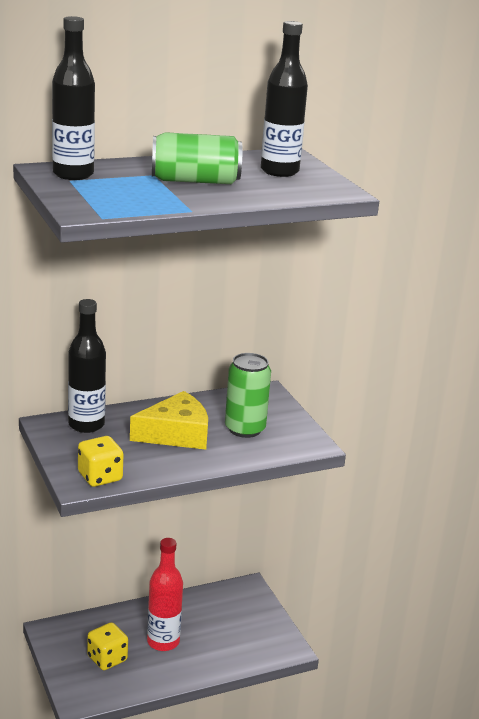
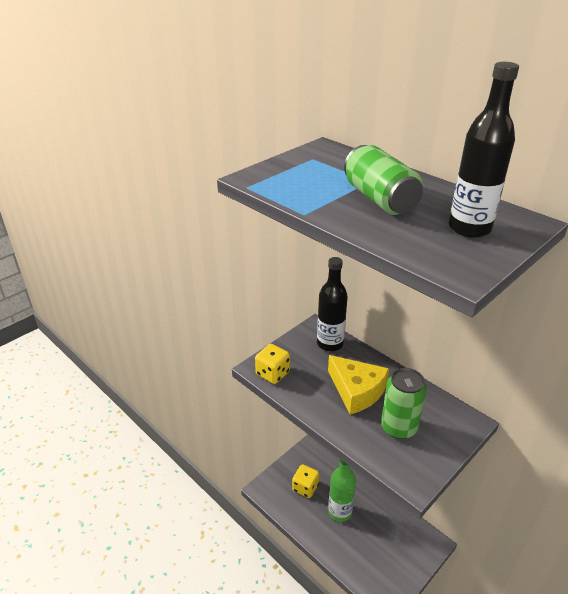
camera: 70 degrees right, 10 degrees up
(73, 174) = (325, 156): black bottle -> none
(163, 642) = (340, 512): red bottle -> green bottle

